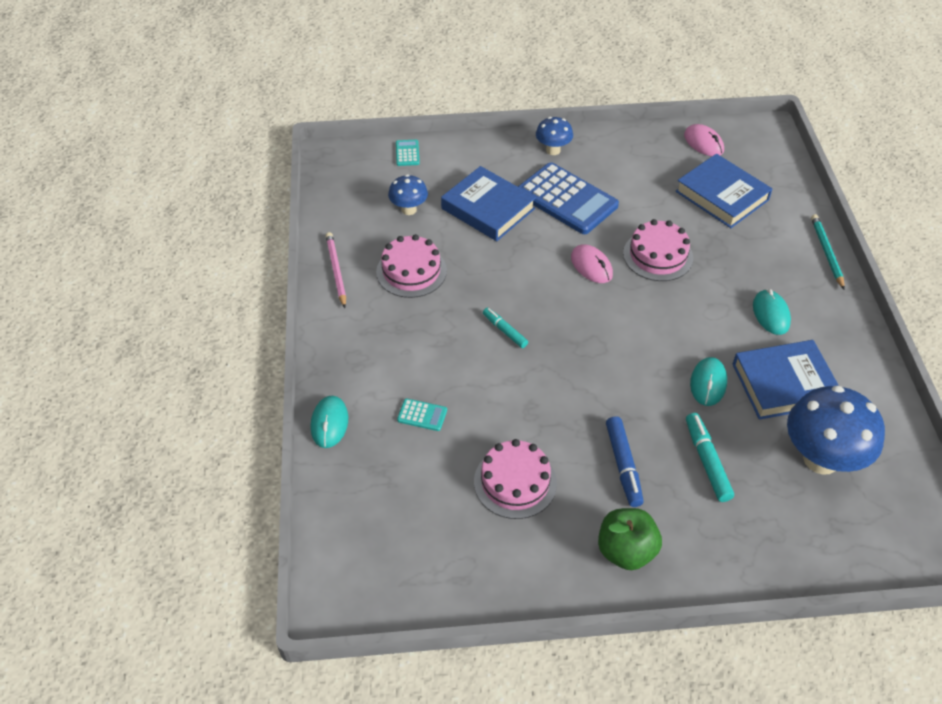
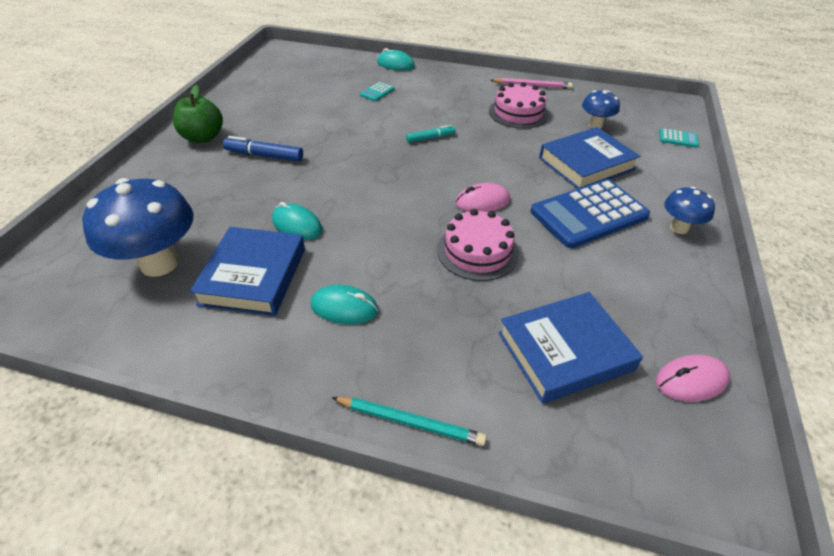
camera: 110 degrees right, 5 degrees down
(515, 482) = (295, 111): pink cake -> none
(707, 461) = (227, 195): turquoise marker -> none

